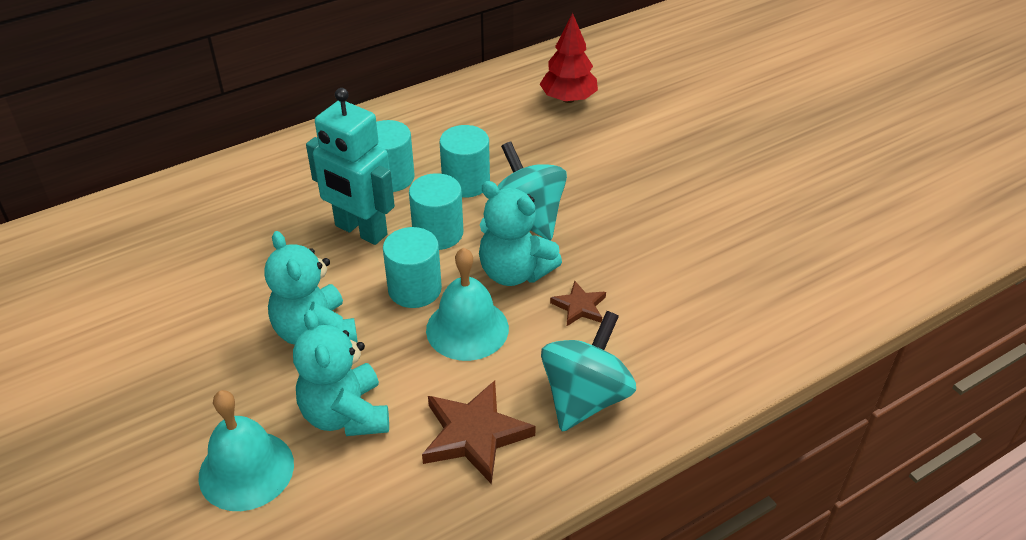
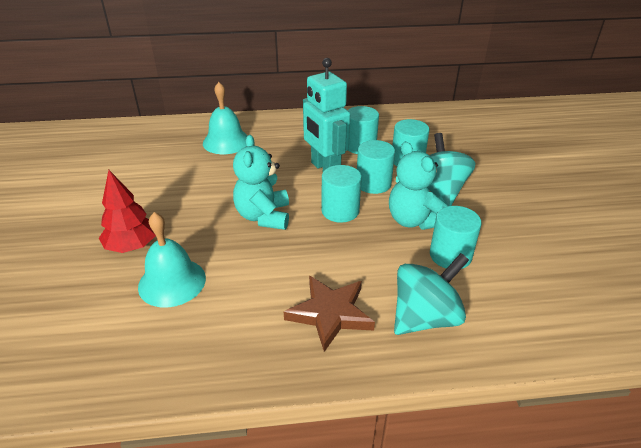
camera: 25 degrees right, 5 degrees down
(346, 414) = (252, 270): turquoise teddy bear -> none
(467, 329) = (362, 244): turquoise bell -> turquoise bell (226, 141)
(568, 99) = (502, 131): red tree -> red tree (132, 246)
(579, 306) = (450, 255): brown star -> turquoise cylinder

